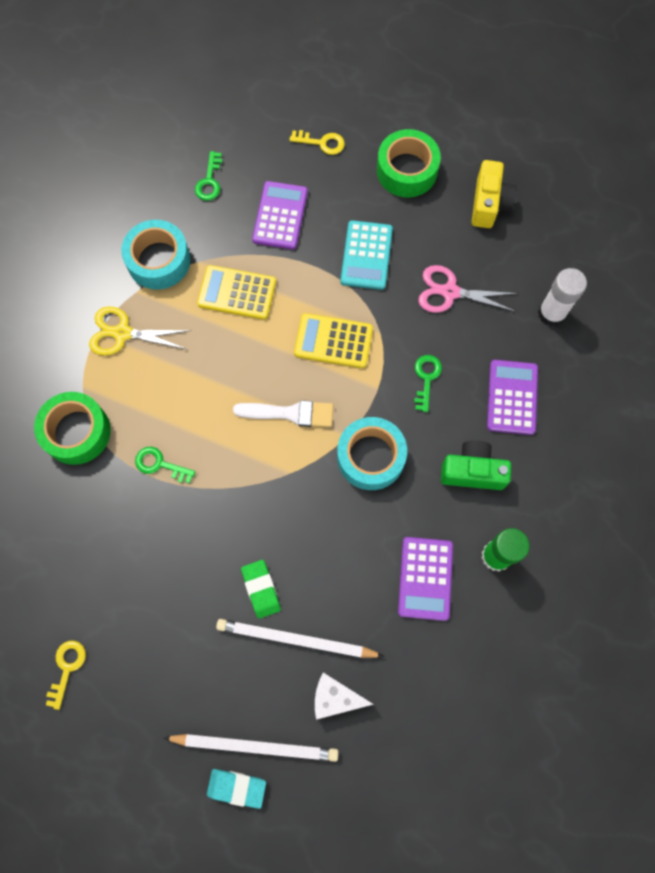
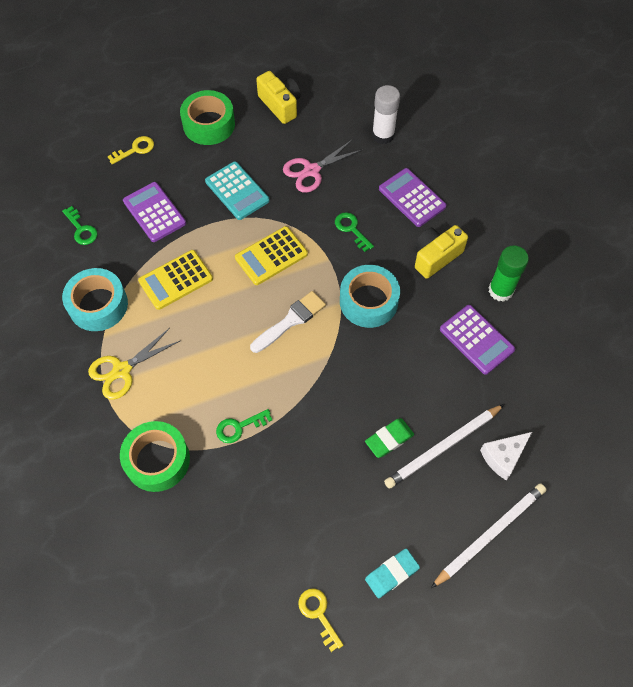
camera: 45 degrees left, 10 degrees down
(237, 787) = (507, 570): turquoise eraser -> turquoise eraser (392, 574)
(261, 589) = (389, 439): green eraser -> green eraser turned 60 degrees counterclockwise
(472, 471) = (435, 257): green camera -> yellow camera

